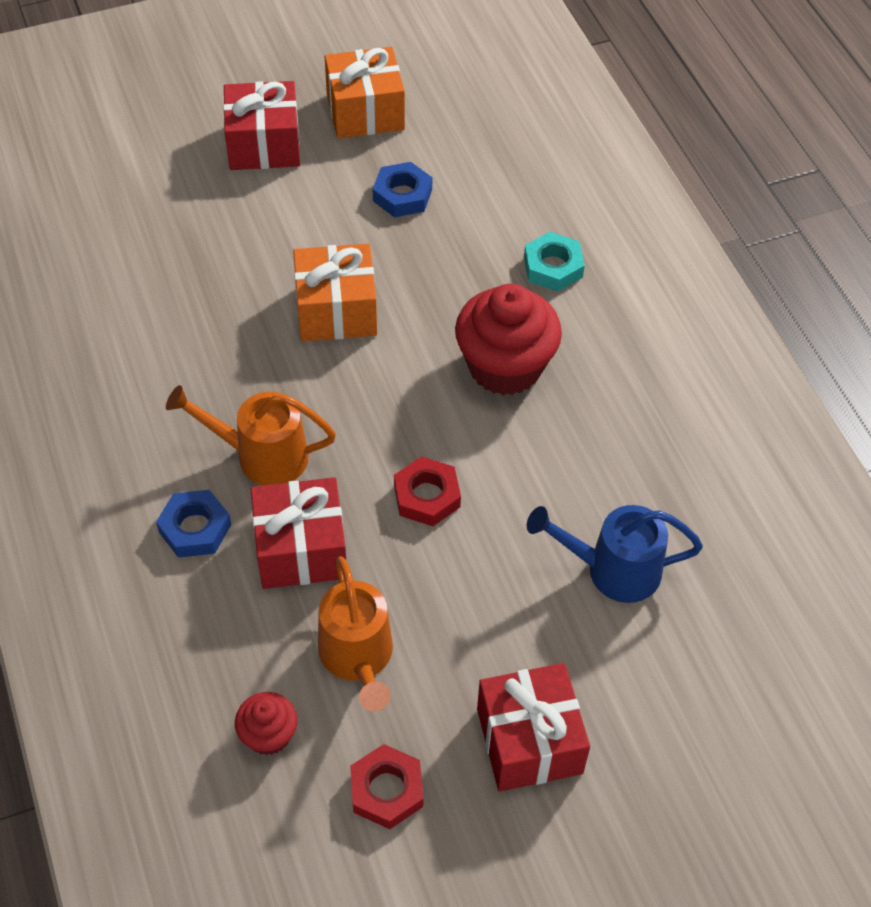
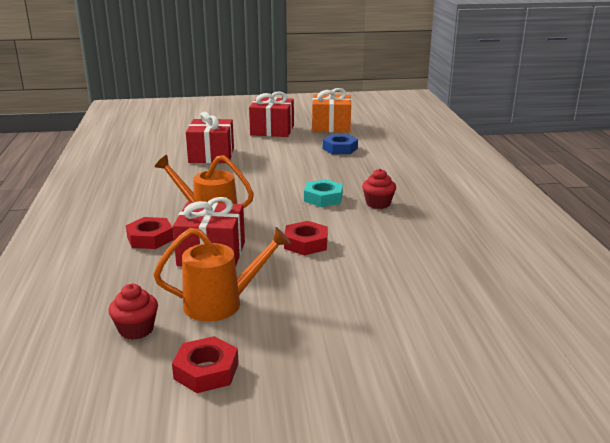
camera: 15 degrees right, 30 degrees down
(195, 528) = (150, 238): blue nut -> red nut
(336, 311) = (283, 177): orange gift -> none
(358, 659) = (222, 303): orange watering can -> orange watering can turned 105 degrees counterclockwise
(505, 366) = (378, 204): red cupcake -> red cupcake, size x0.51
(529, 741) = (332, 362): red gift -> red gift (211, 155)
(553, 267) = (420, 176): turquoise nut -> turquoise nut (323, 198)
(611, 570) = (425, 288): blue watering can -> none

